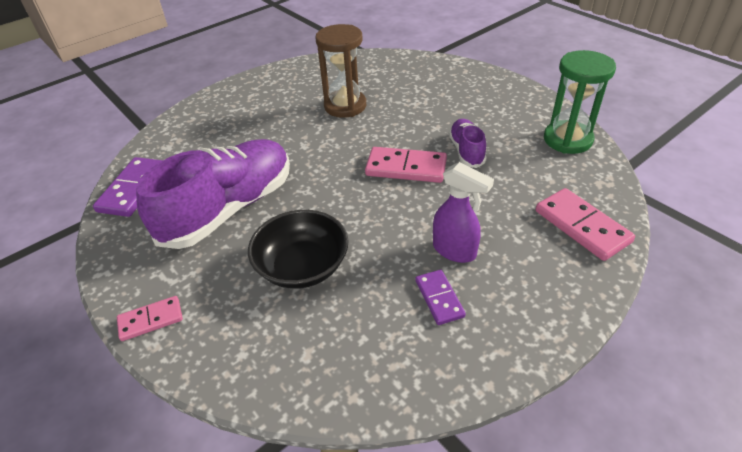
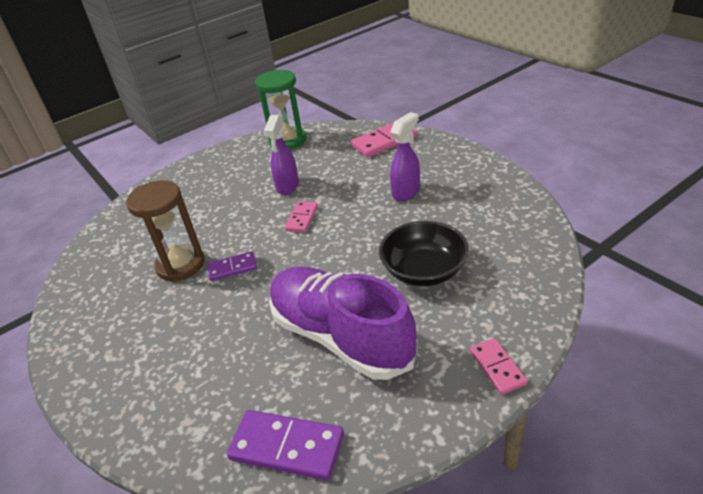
camera: 85 degrees left, 5 degrees down
(406, 168) = (302, 218): pink domino -> pink domino, size x0.61
(439, 298) = (453, 198): purple domino -> purple domino (232, 268)
(466, 151) = (287, 186): purple shoe -> purple spray bottle

